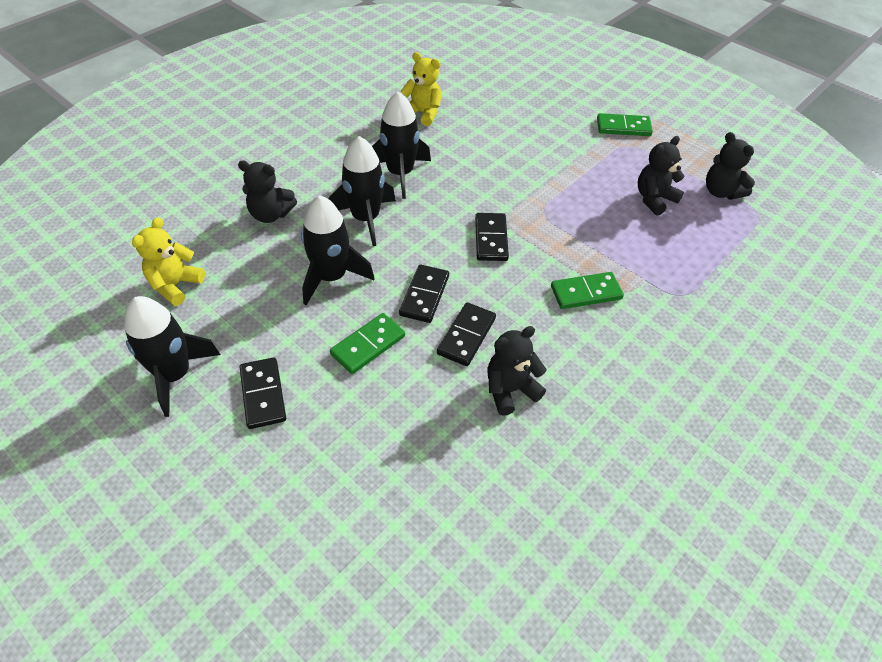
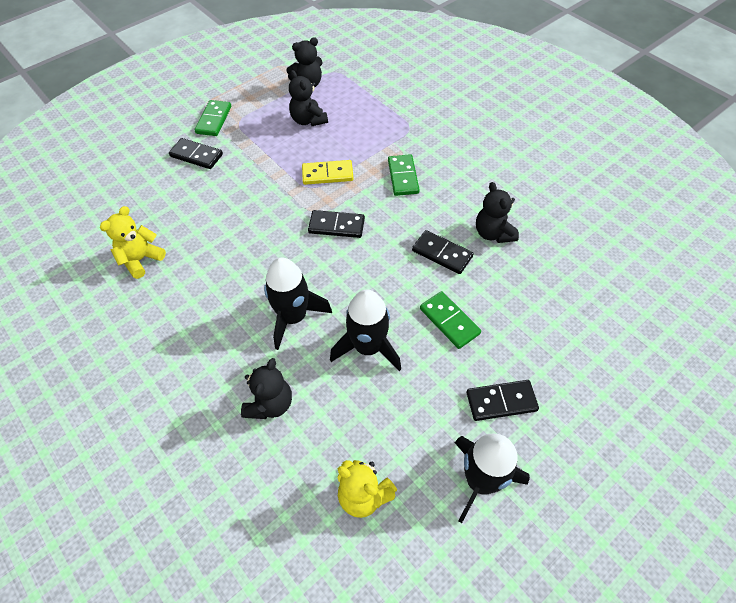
camera: 80 degrees left, 5 degrees up
(400, 174) = (234, 285): black rocket -> none
(424, 295) = (397, 277): black domino -> black domino (196, 155)
(568, 224) = (327, 174): none -> yellow domino

